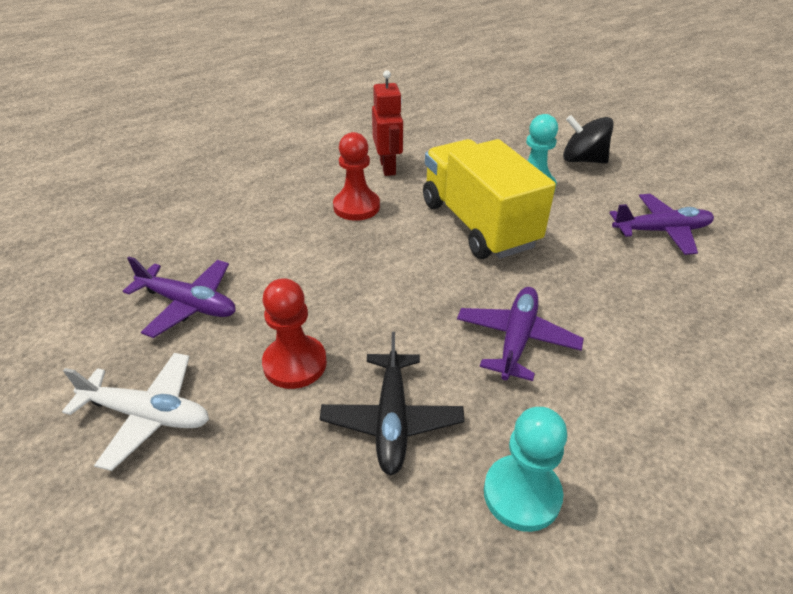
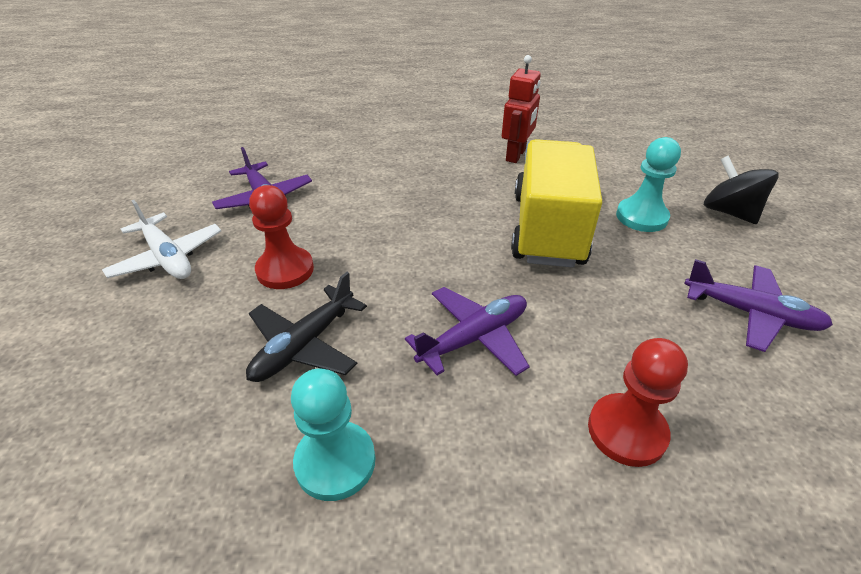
camera: 35 degrees right, 0 degrees up
(356, 207) = (455, 176): red pawn -> red pawn (626, 431)

